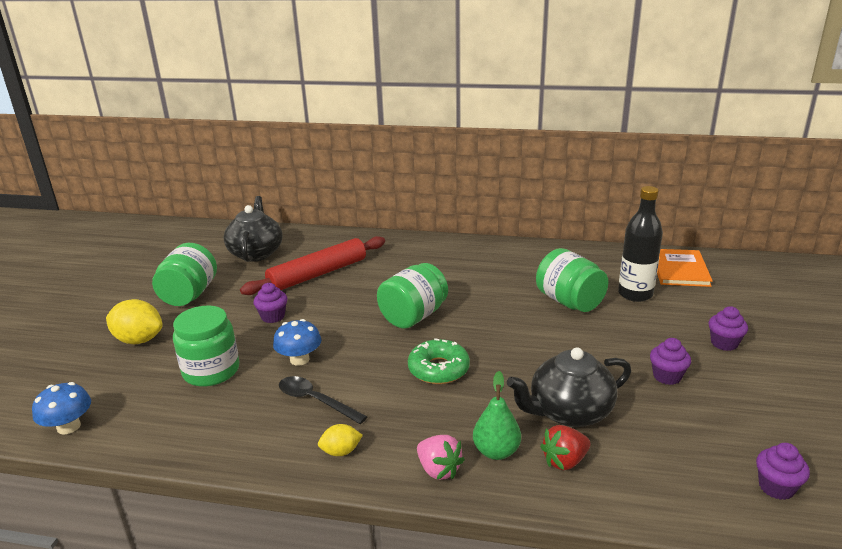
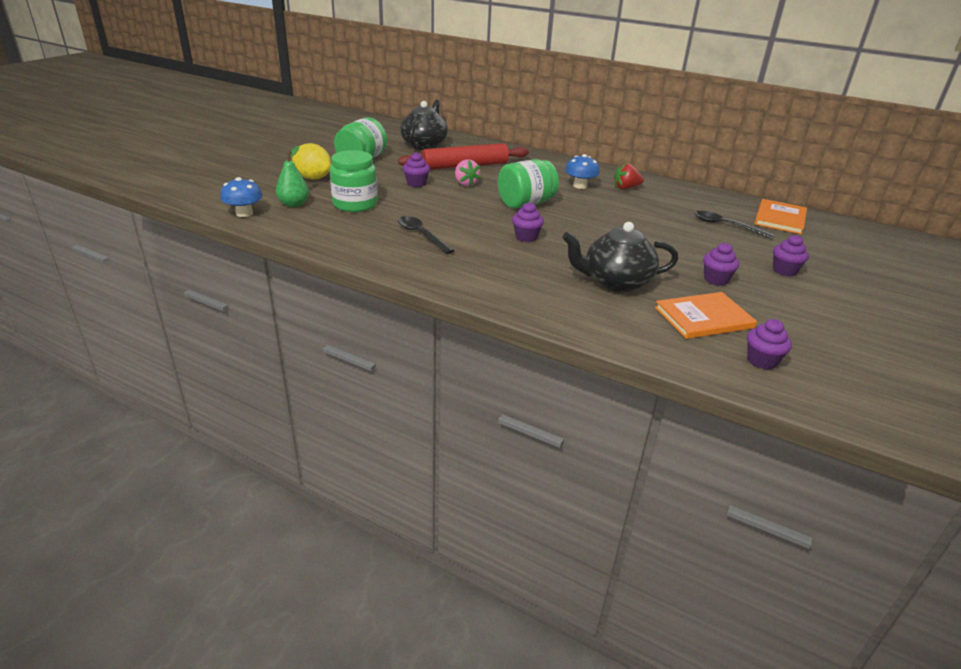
camera: 15 degrees right, 5 degrees up
(299, 359) = (422, 211): blue mushroom -> blue mushroom (580, 186)
(341, 451) = (424, 265): yellow lemon -> none
(438, 369) = (526, 237): green donut -> purple cupcake
(439, 470) = (490, 290): pink strawberry -> pink strawberry (465, 183)
(496, 451) = (541, 291): green pear -> green pear (294, 204)
(564, 461) = (592, 307): red strawberry -> red strawberry (626, 188)
(569, 302) = (663, 220): green jar -> none
(635, 294) = (726, 226): black bottle -> black spoon
(685, 439) = (703, 317): none -> orange book

